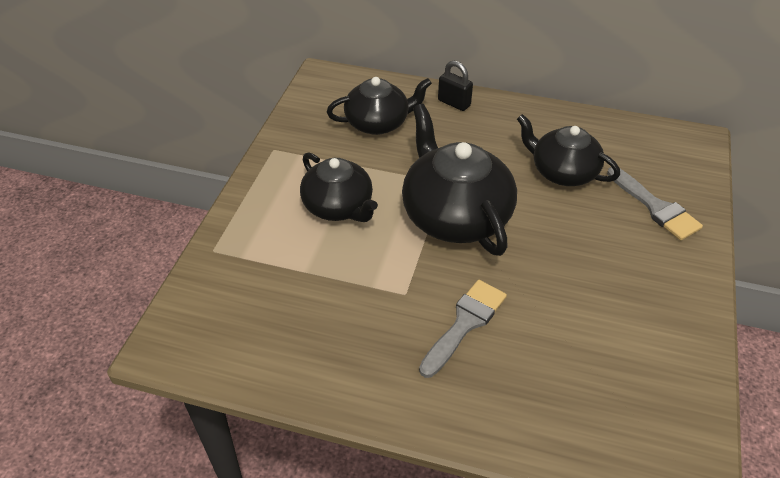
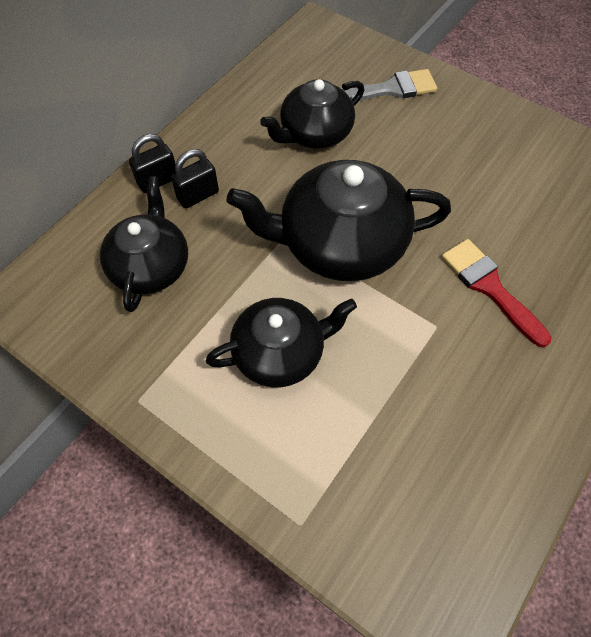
camera: 70 degrees left, 15 degrees up
(453, 126) = (198, 195): none -> black padlock
(464, 323) = (489, 287): grey brush -> red brush

